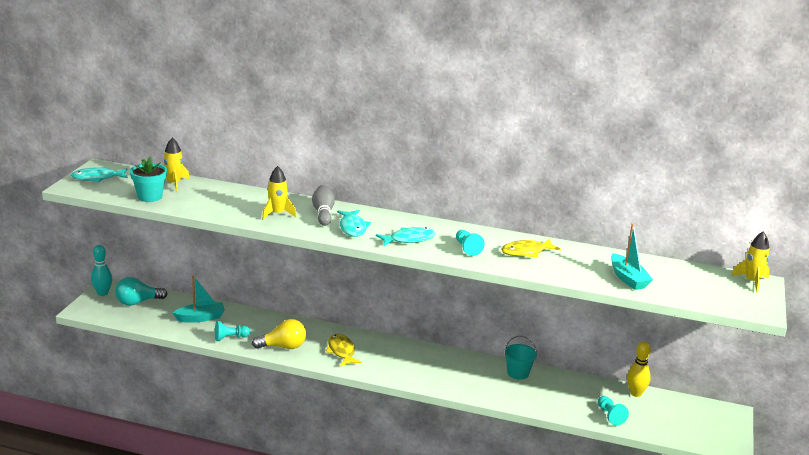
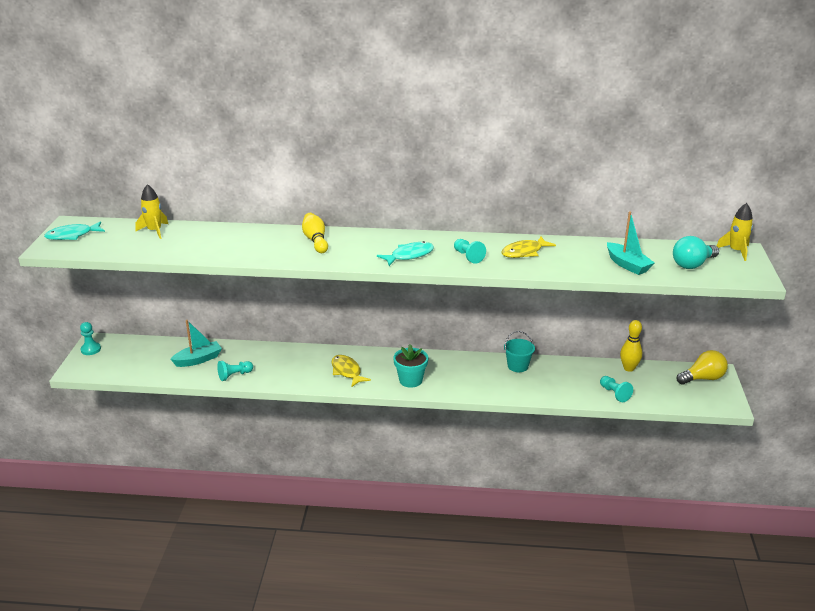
camera: 10 degrees left, 5 degrees up
(102, 293) = (91, 349): turquoise bowling pin -> turquoise pawn
(137, 302) = (129, 353): turquoise light bulb -> turquoise light bulb (692, 264)
(150, 197) = (134, 248): turquoise flower pot -> turquoise flower pot (410, 380)
(277, 214) = (271, 248): yellow rocket -> none
(283, 347) = (289, 376): yellow light bulb -> yellow light bulb (703, 378)
(323, 213) = (315, 241): grey bowling pin -> yellow bowling pin
(353, 228) = (350, 251): turquoise fish -> none

